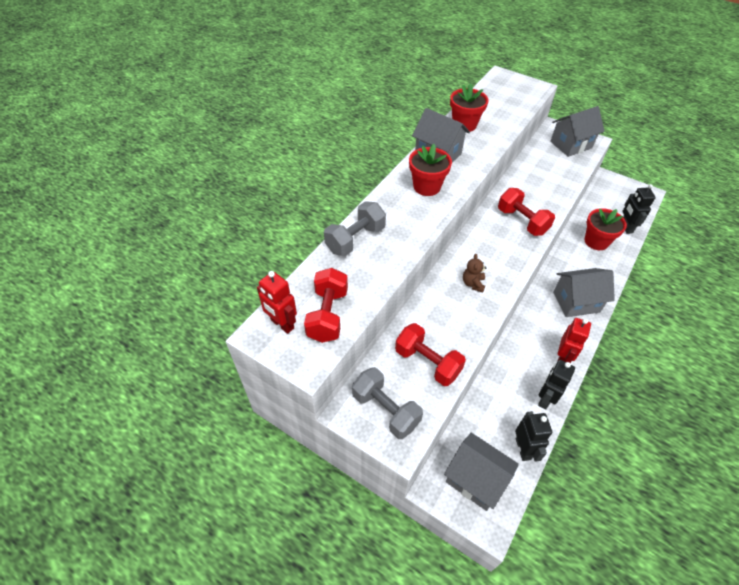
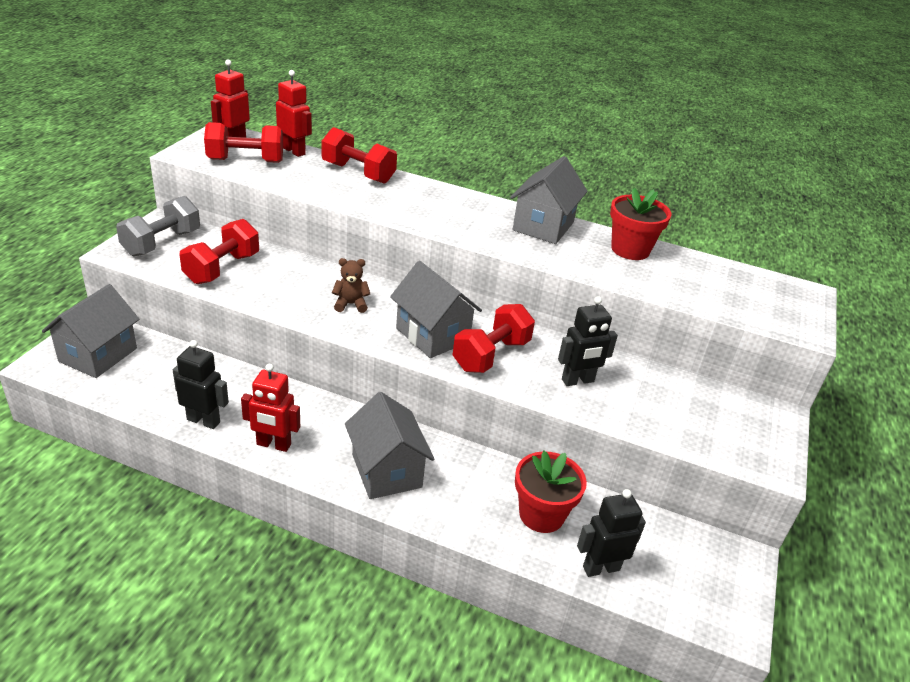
camera: 75 degrees right, 15 degrees down
(309, 279) = (294, 151): none -> red robot
(355, 239) = (358, 173): grey dumbbell -> red dumbbell
(427, 186) = (470, 217): red flower pot -> none
(523, 449) = (131, 395): black robot -> black robot (578, 381)
(571, 145) = (735, 431): grey house -> grey house (432, 335)

